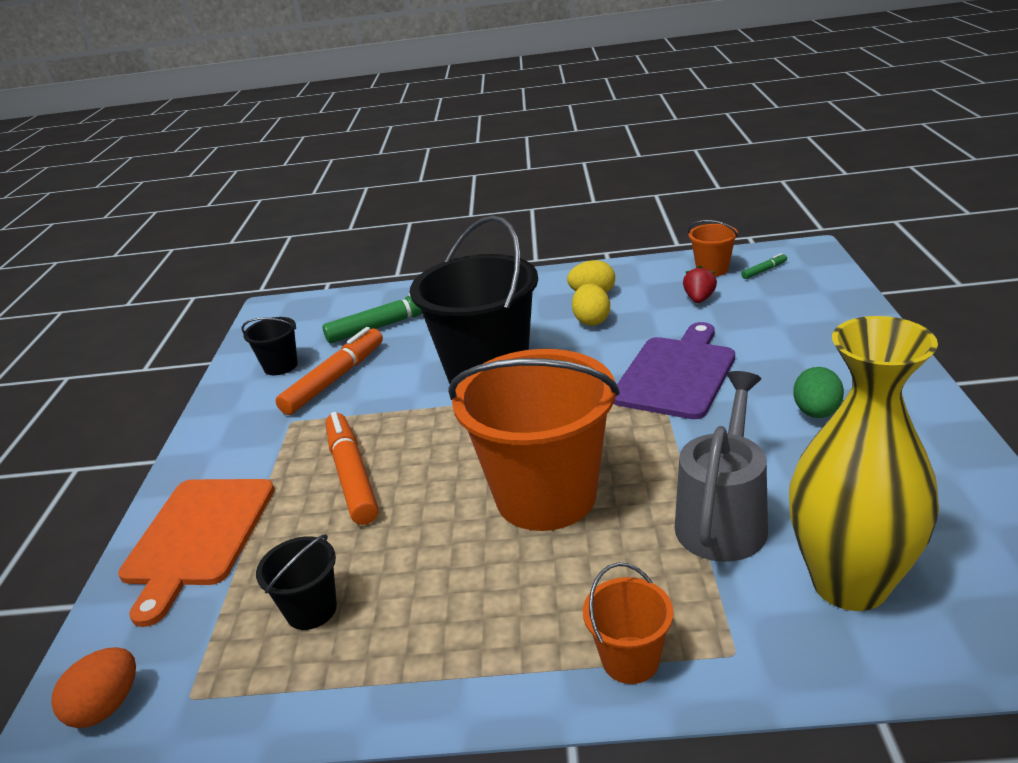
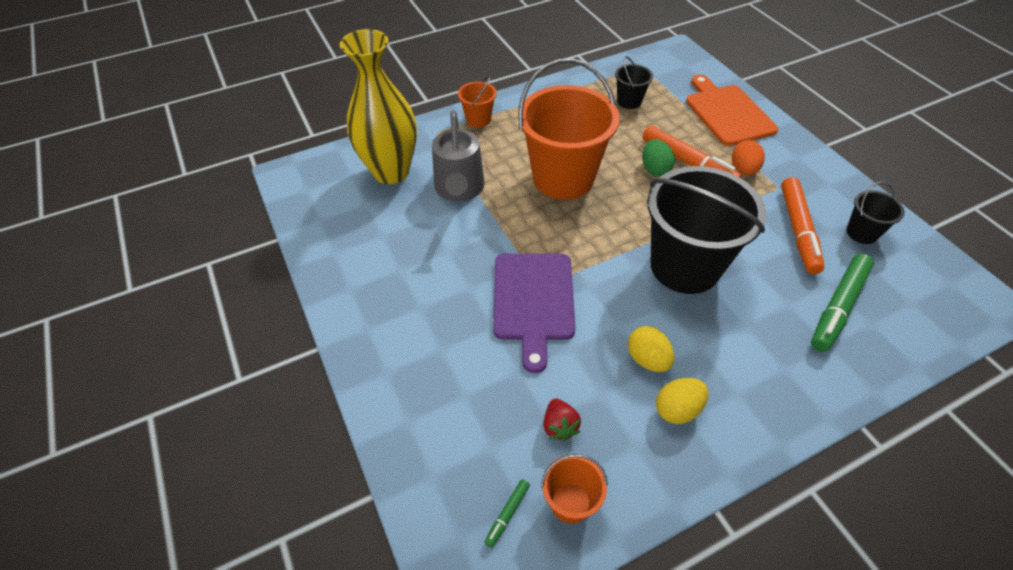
camera: 150 degrees right, 20 degrees up
(106, 706) = (669, 57): orange egg -> orange egg (743, 170)
(816, 413) = (419, 283): green egg -> green egg (655, 169)

